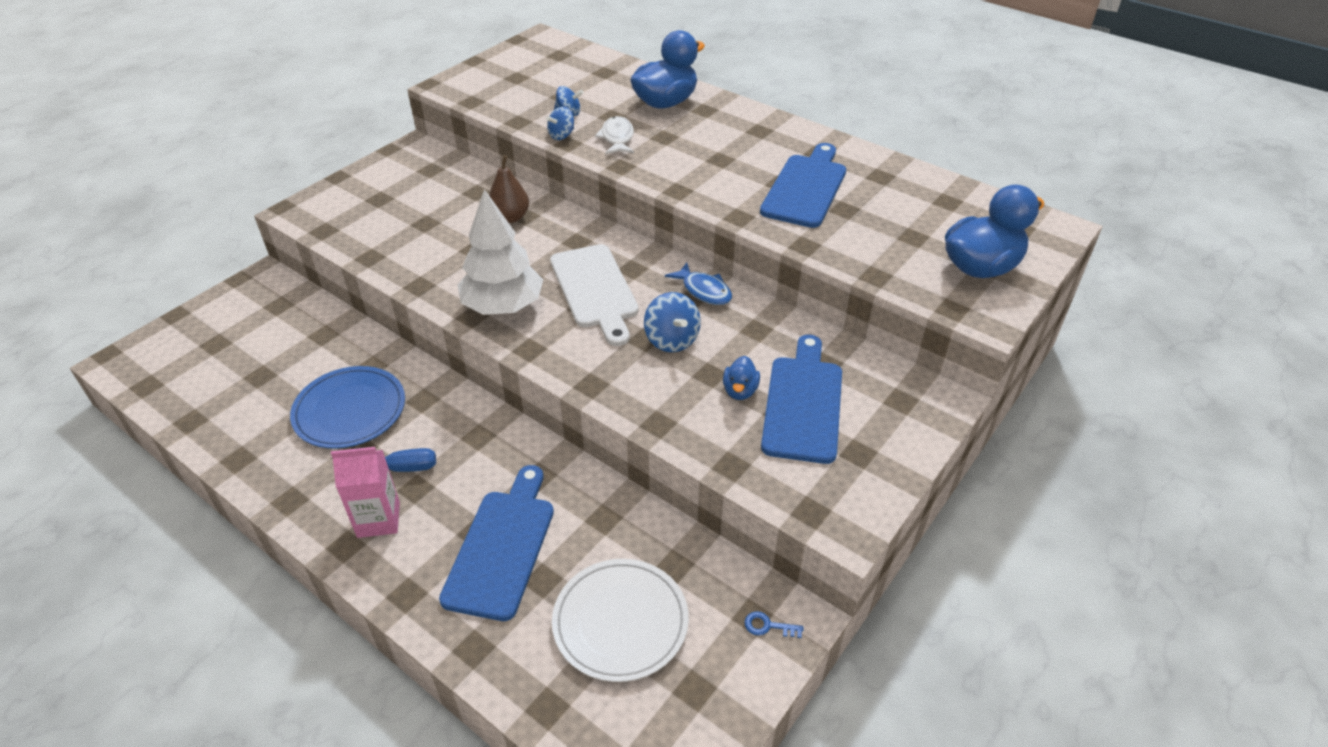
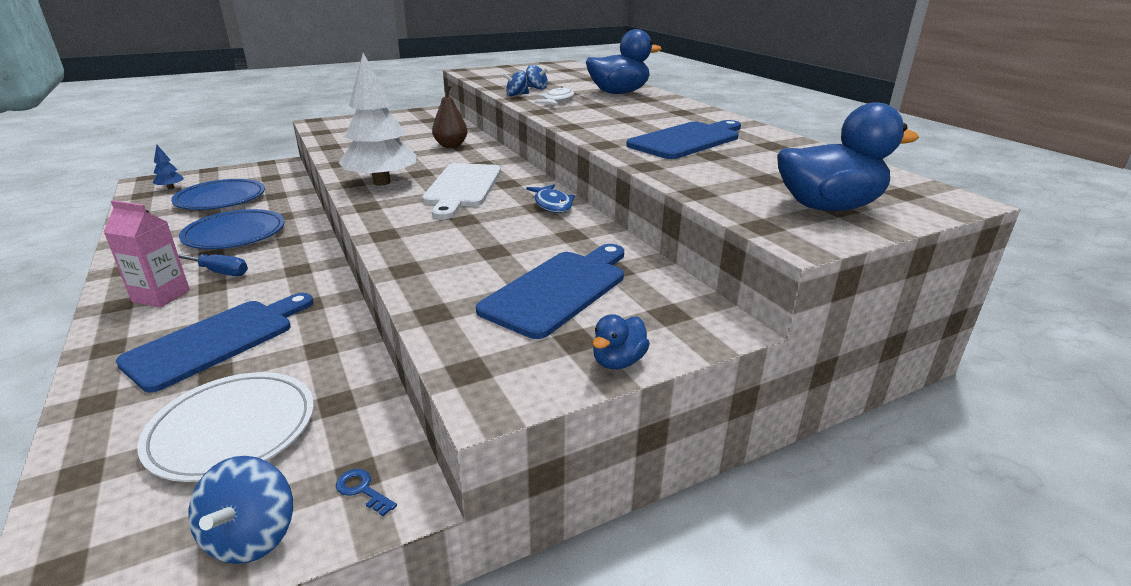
camera: 25 degrees right, 15 degrees down
(169, 362) = (171, 188): none -> blue tree
(261, 361) = (221, 199): none -> blue plate
(671, 340) = (487, 224): blue spinning top -> blue spinning top (252, 536)
(740, 391) = (507, 267): blue duck -> blue duck (618, 361)

